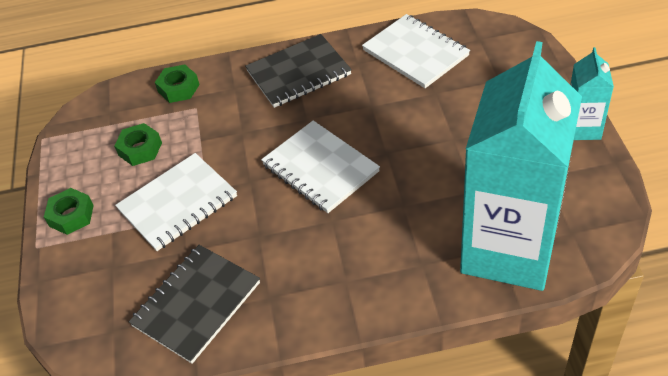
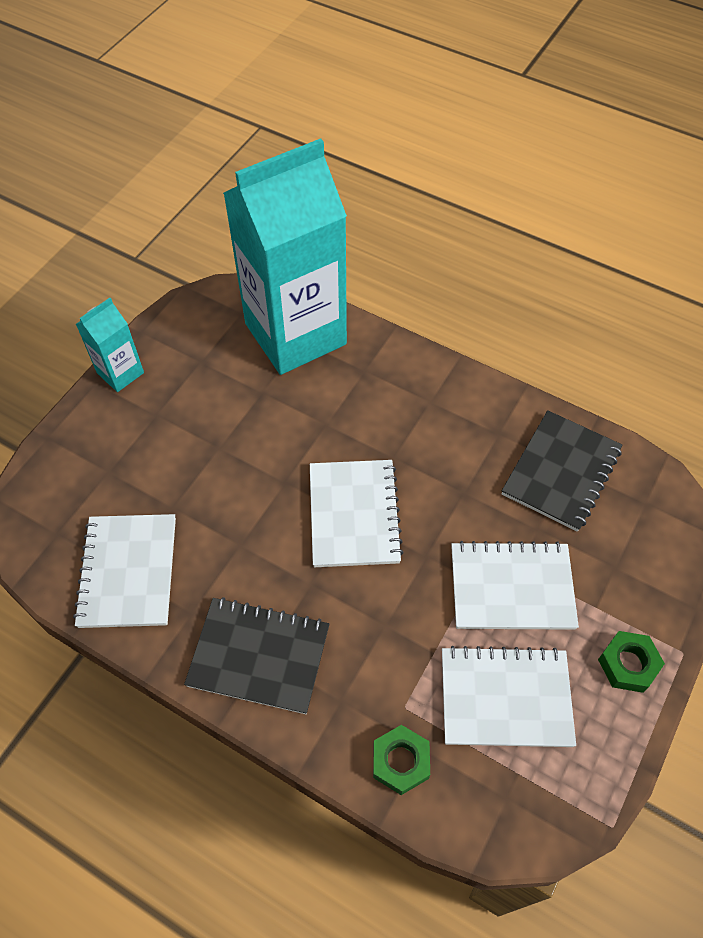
camera: 145 degrees left, 10 degrees up
(140, 149) = (505, 698): green nut -> white notebook
(196, 304) = (561, 472): black notebook -> black notebook turned 45 degrees counterclockwise

